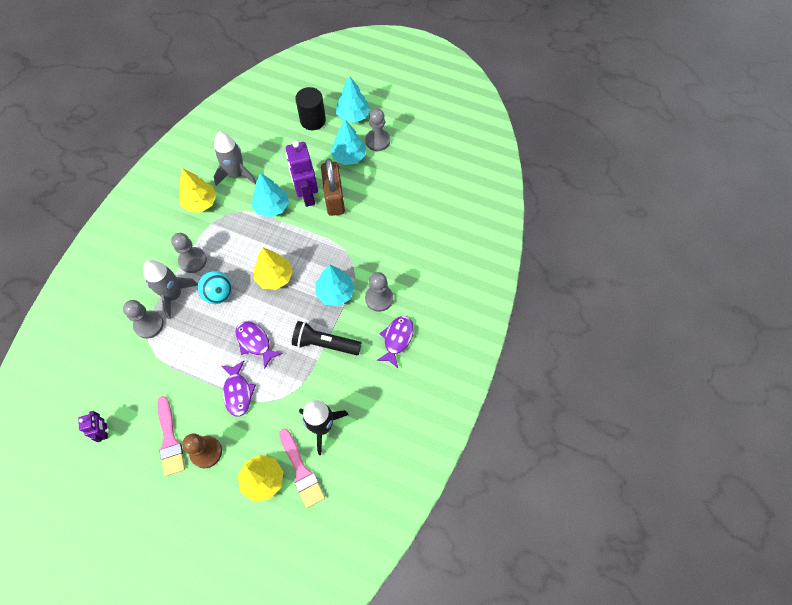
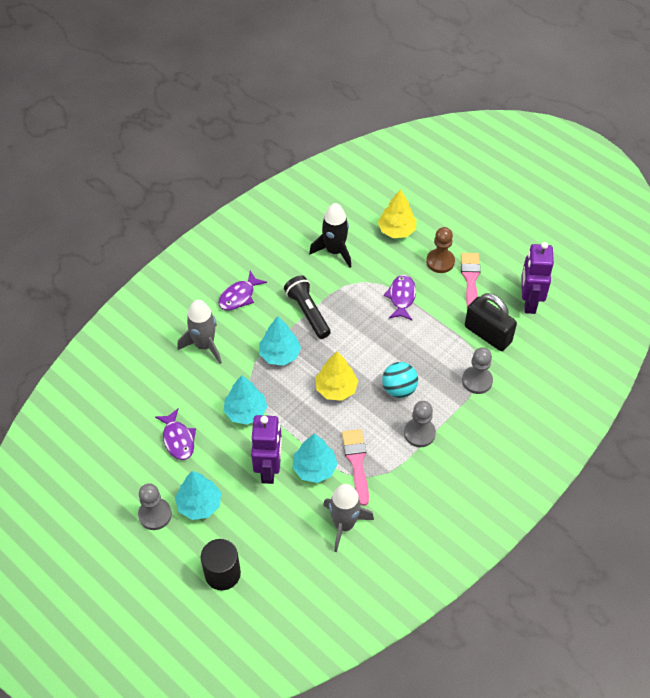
camera: 160 degrees left, 10 degrees down
(104, 431) = (529, 302): purple robot -> purple robot, size x1.92
(144, 378) = (487, 334): none -> black padlock
(174, 295) = (446, 402): grey rocket -> grey rocket (204, 345)
(200, 203) = (396, 501): yellow tree -> none
(255, 342) = (374, 333): purple fish -> purple fish (178, 439)
(301, 471) = (363, 227): pink brush -> pink brush (356, 462)
(325, 344) = (308, 312): black flashlight -> black flashlight turned 150 degrees counterclockwise
(334, 198) = (239, 456): brown padlock -> none
(353, 115) = (168, 563): turquoise tree -> turquoise tree (245, 412)
(379, 298) = (239, 336): grey pawn -> none

